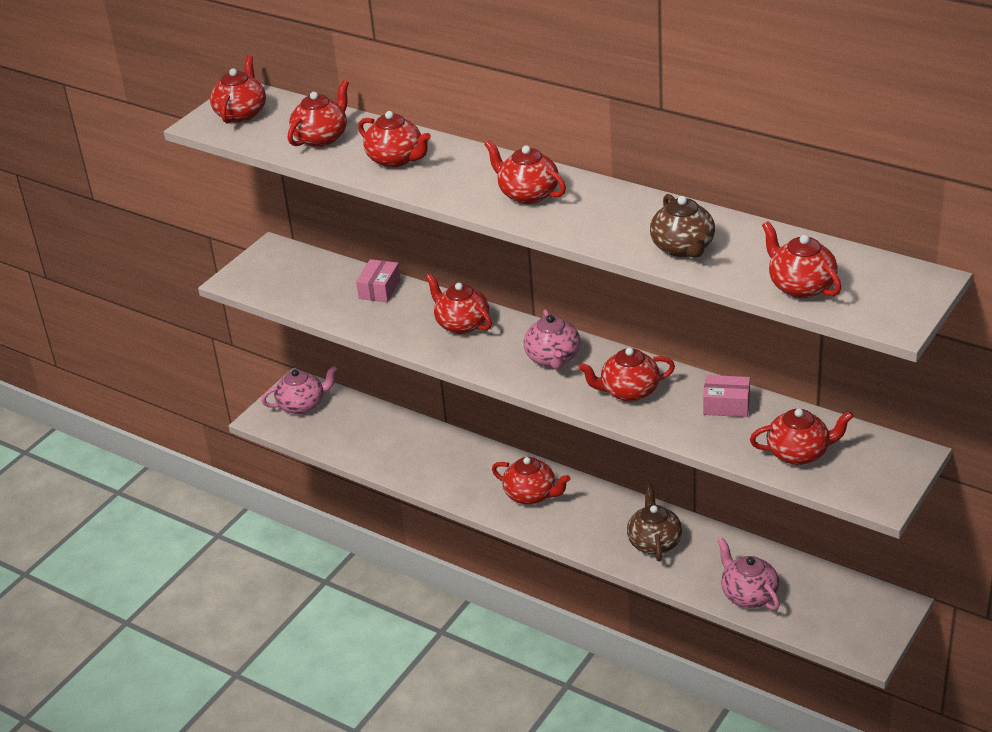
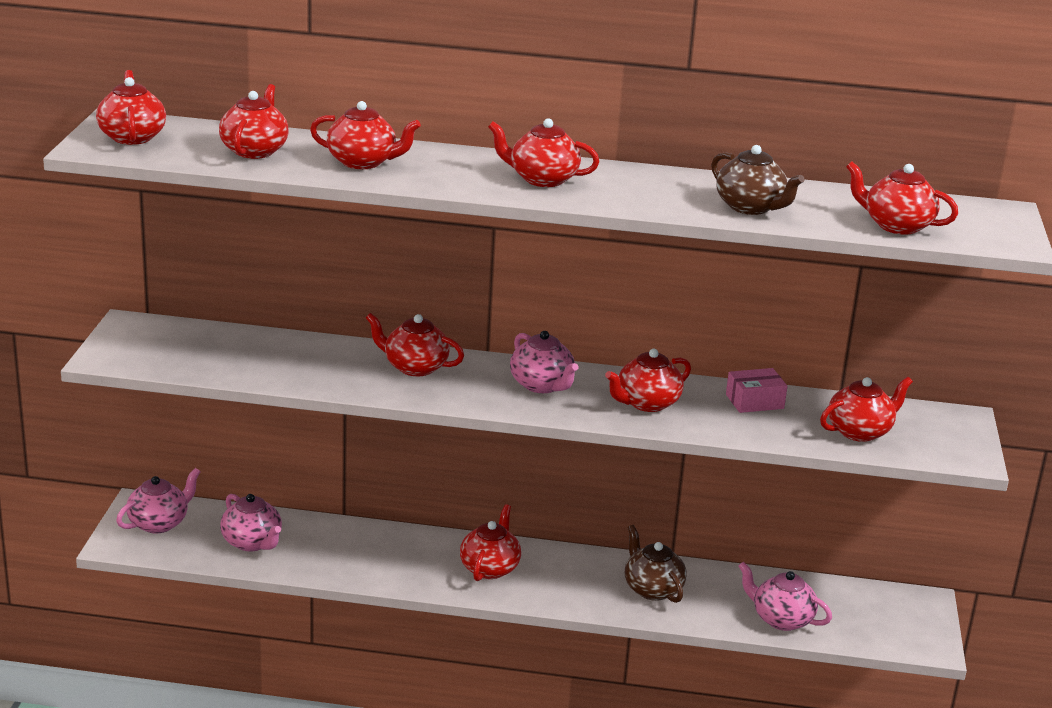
camera: 30 degrees left, 10 degrees down
(361, 435) = (252, 542): none -> pink teapot
(379, 289) = (293, 347): pink box -> none
(531, 495) = (490, 568): red teapot -> red teapot turned 75 degrees counterclockwise

